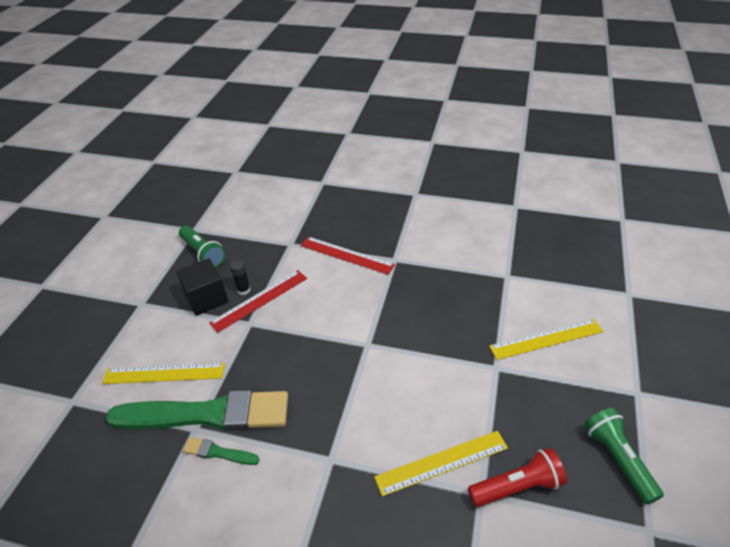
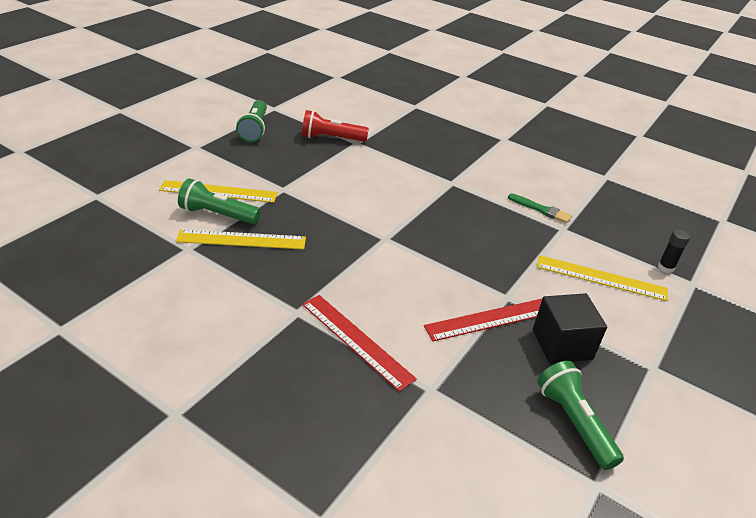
camera: 165 degrees left, 5 degrees down
(206, 414) = (553, 234): green brush -> none
(243, 290) = (511, 339): black glue stick -> black glue stick (665, 267)
(442, 462) = (372, 159): yellow ruler -> yellow ruler (241, 239)
(519, 313) = (217, 215): none -> green flashlight

